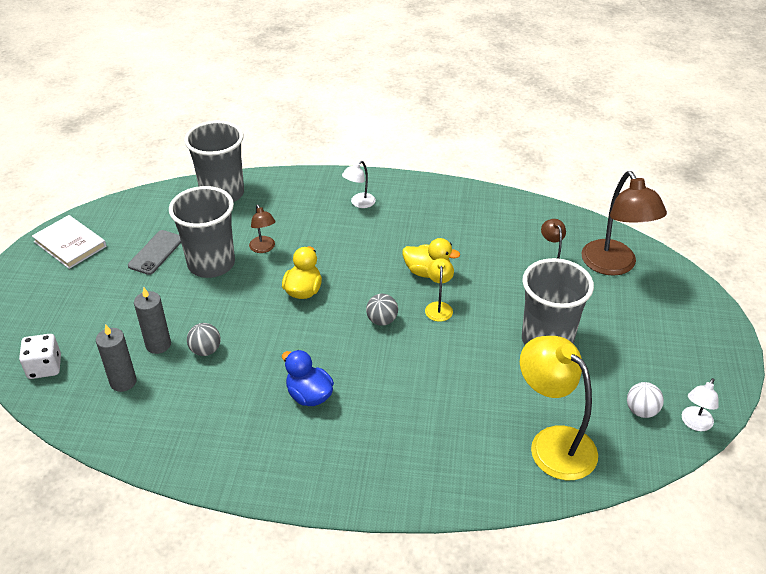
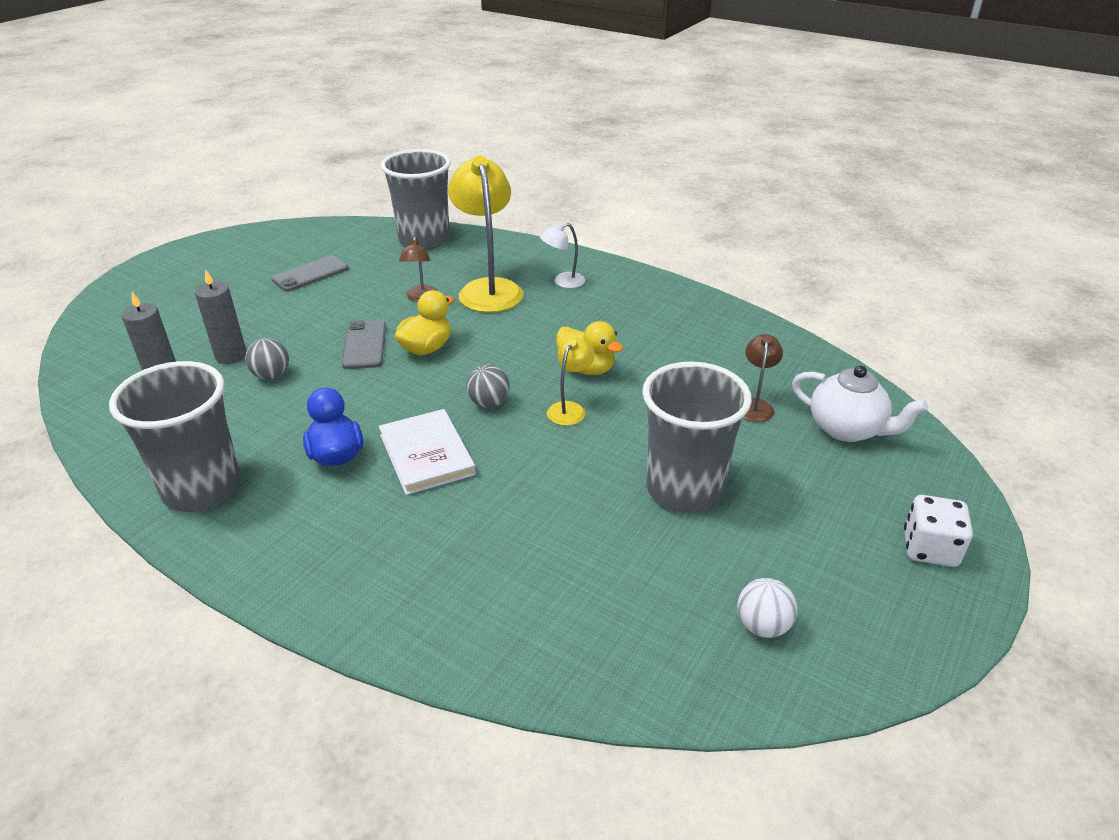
camera: 25 degrees right, 5 degrees down
(45, 367) = (109, 344): white dice -> white dice (929, 548)
(70, 244) = (240, 247): white book -> white book (427, 454)
(211, 264) = (354, 298): grey cup -> grey cup (202, 489)
(254, 302) = (364, 345): none -> grey phone
(553, 443) = (595, 620): yellow lamp -> yellow lamp (488, 289)
(613, 266) = (846, 429): brown lamp -> white teapot
(694, 424) = (839, 675): white lamp -> none

